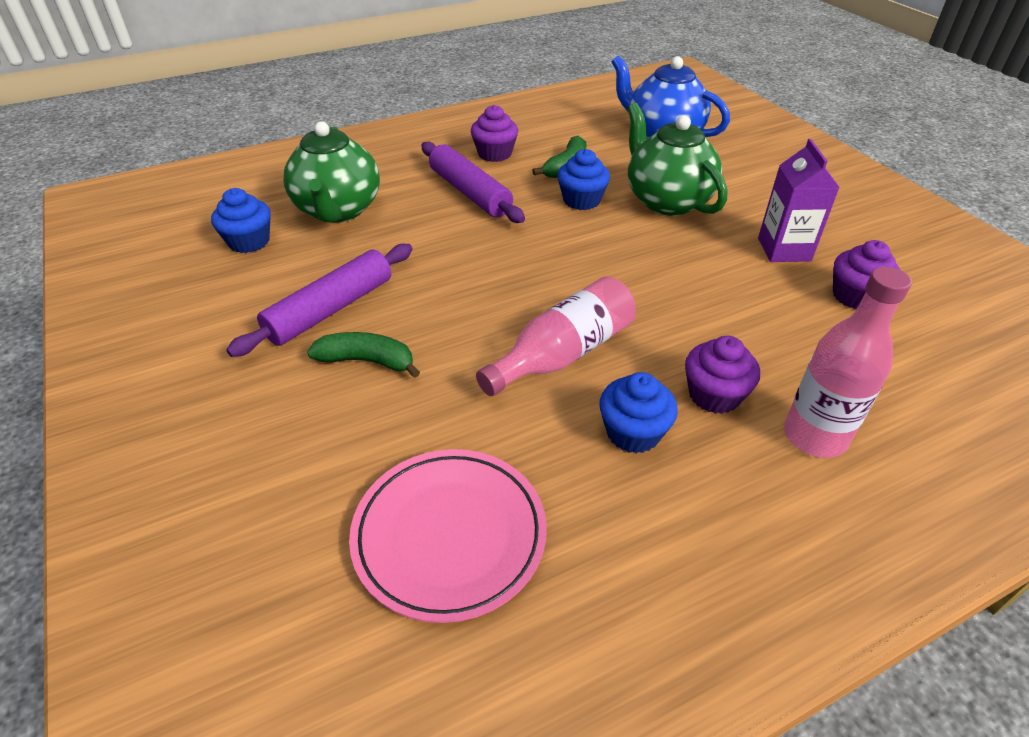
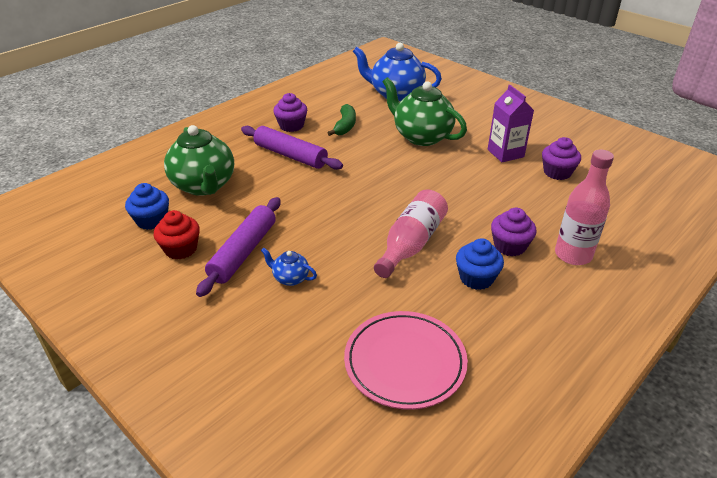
camera: 20 degrees left, 5 degrees down
(258, 286) = (181, 249): none -> red cupcake
(367, 361) = (290, 278): green banana -> blue teapot
(581, 200) = (368, 146): blue cupcake -> none

